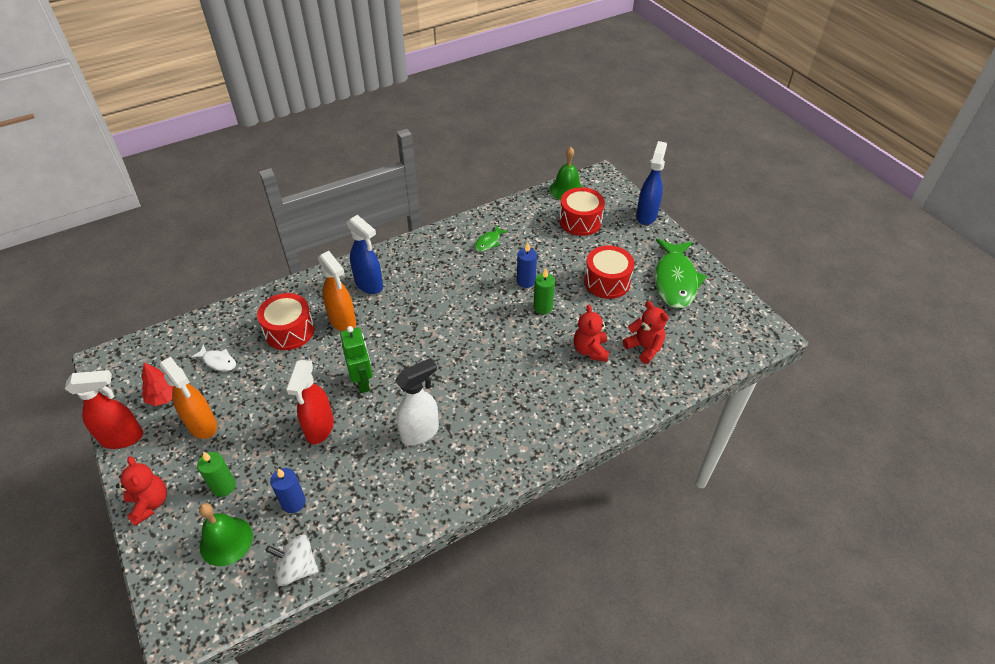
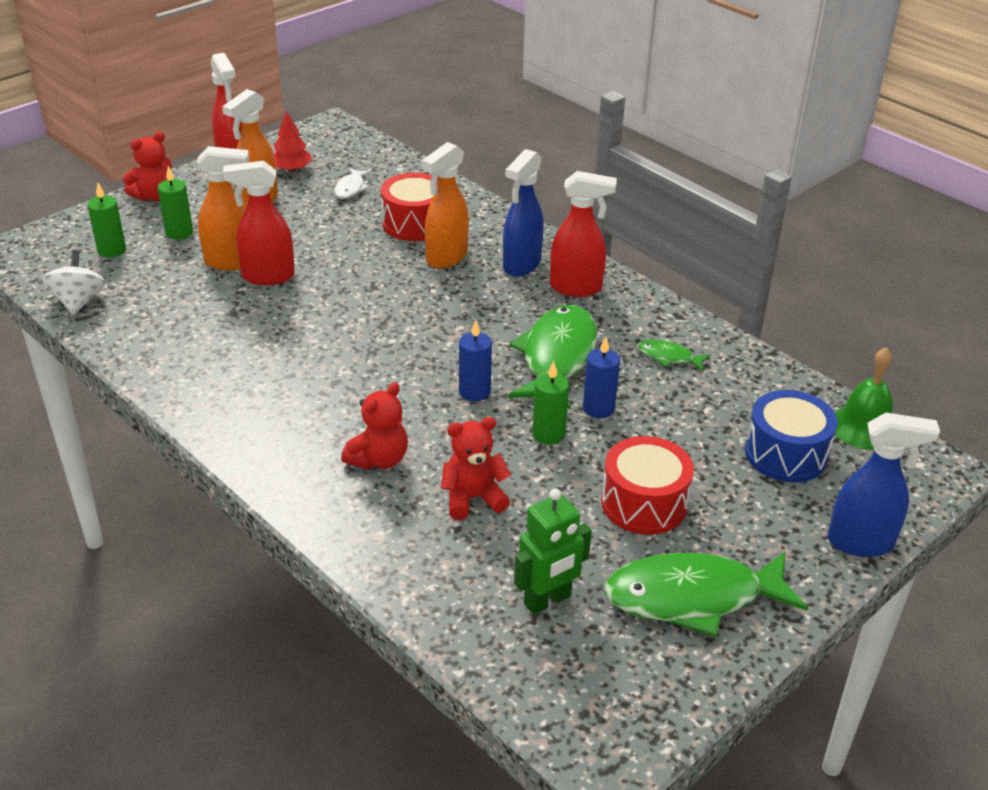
camera: 75 degrees right, 10 degrees down
(226, 541) = (111, 250): green bell -> green candle
(287, 451) = (231, 262): none -> orange spray bottle
(293, 502) = (162, 281): blue candle -> blue candle (474, 392)
(363, 382) = (347, 293): green robot -> green robot (547, 600)
(406, 265) = (576, 288): none -> red spray bottle
(420, 432) = (276, 354): white spray bottle -> none
(473, 289) = (557, 357): none -> green fish
(580, 221) = (786, 454): red drum -> blue drum
(644, 347) = (502, 565): red teddy bear -> red teddy bear (379, 459)

